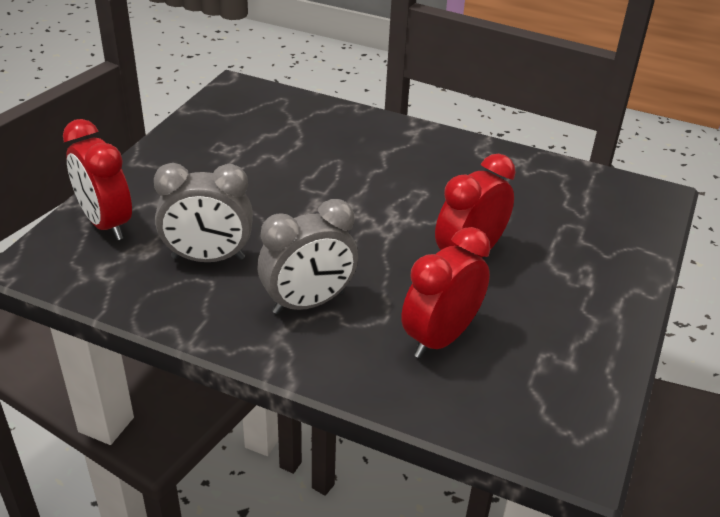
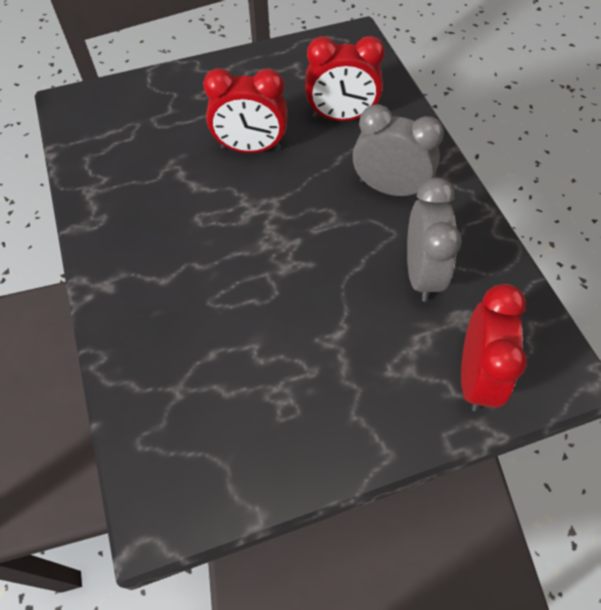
camera: 130 degrees left, 20 degrees up
(208, 258) = (421, 273): grey clock -> grey clock turned 45 degrees clockwise

